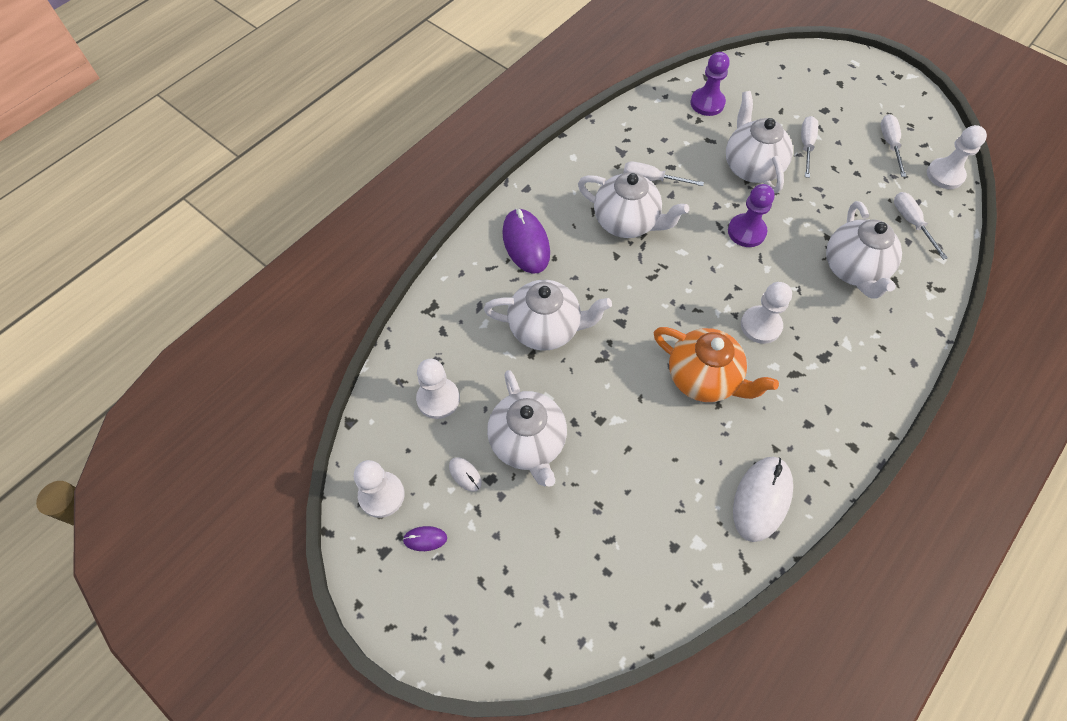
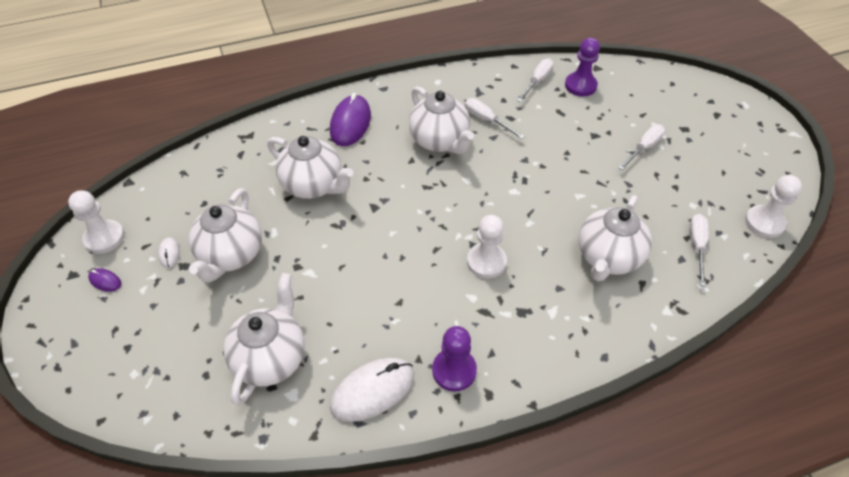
camera: 30 degrees right, 10 degrees down
(438, 399) = (197, 195): white pawn -> none
(703, 378) = (404, 277): orange teapot -> none
(746, 231) = (534, 188): purple pawn -> purple pawn (454, 370)
(751, 167) = (579, 144): white teapot -> white teapot (271, 358)
(889, 144) = (727, 177): white screwdriver -> white screwdriver (537, 81)

